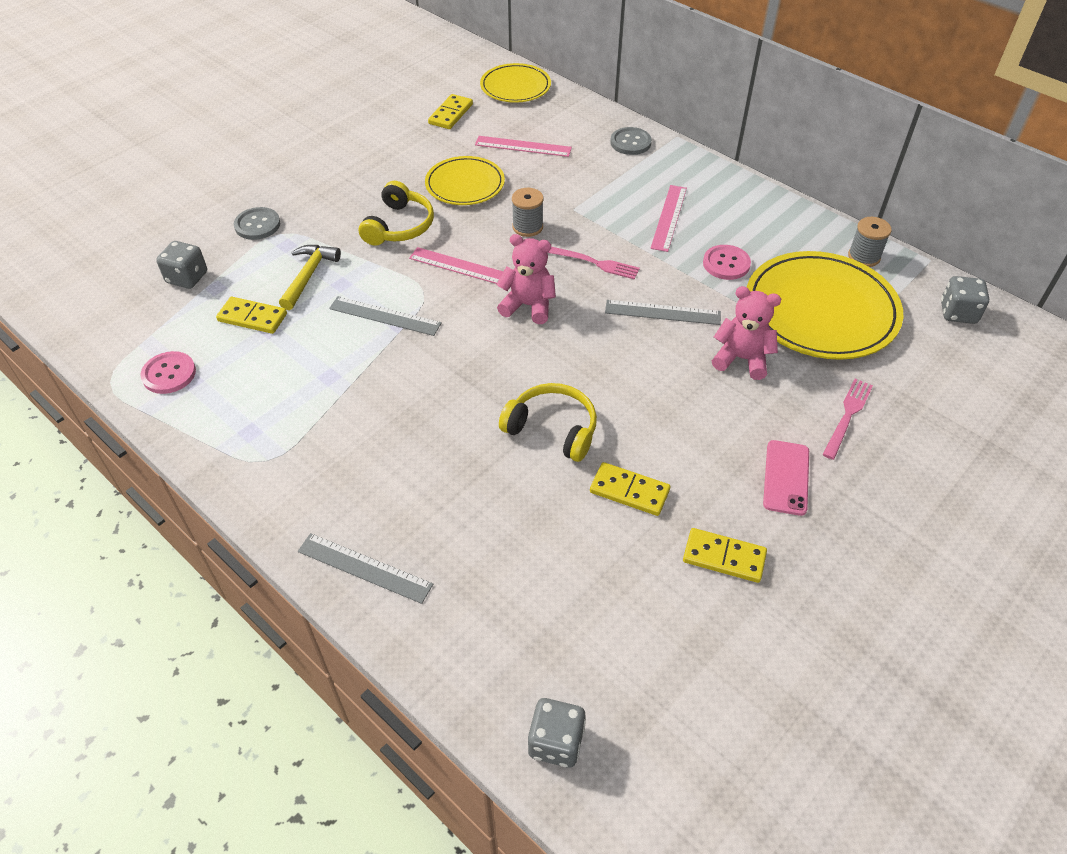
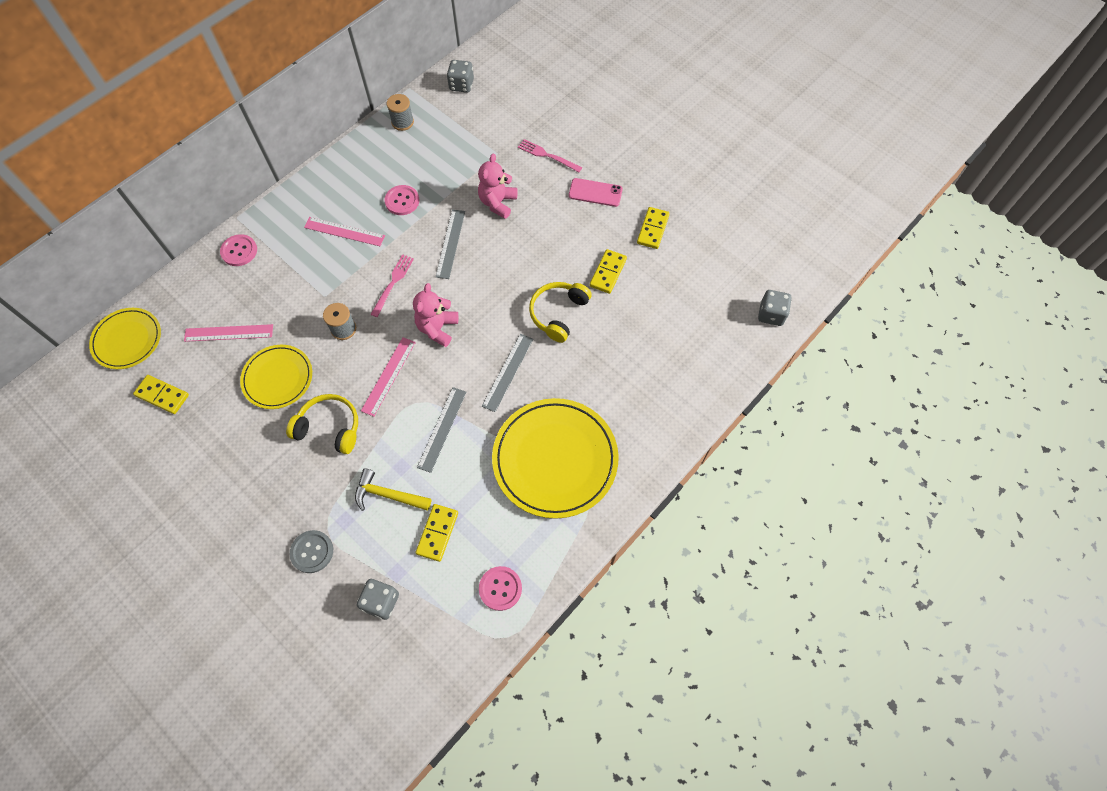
camera: 90 degrees left, 15 degrees up
(364, 568) = (672, 419): grey ruler -> grey ruler (508, 372)
(523, 146) = (228, 333): pink ruler -> pink ruler turned 75 degrees clockwise
(630, 142) = (239, 251): grey button -> pink button
(820, 310) = (454, 154): yellow plate -> yellow plate (555, 459)

